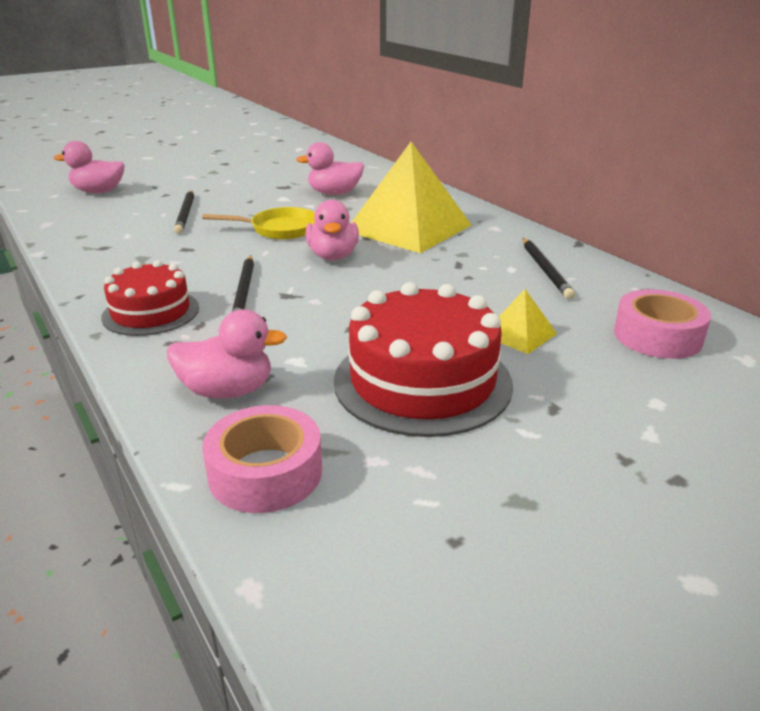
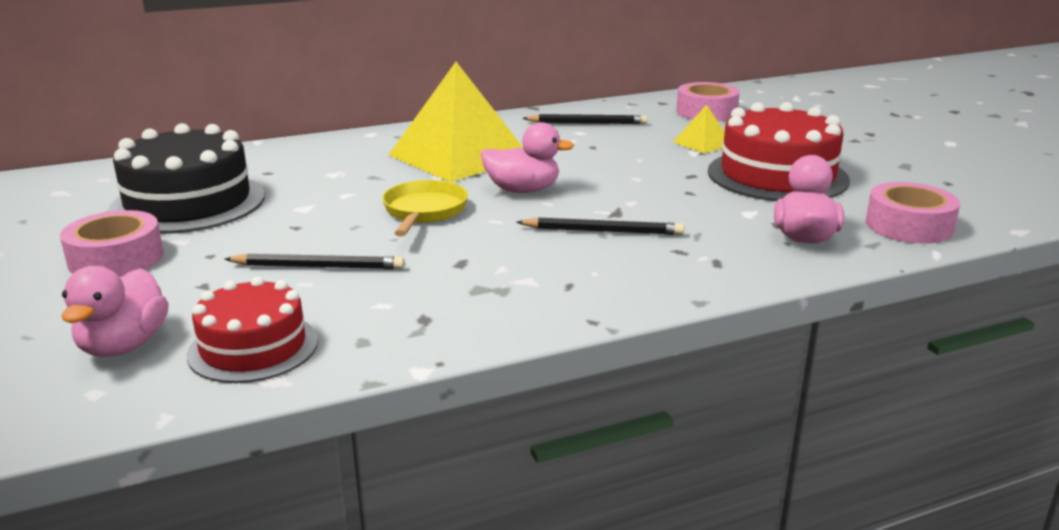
camera: 80 degrees left, 5 degrees down
(151, 312) = (648, 275): red cake -> red cake (253, 347)
(204, 173) = (116, 258): none -> pink tape
(286, 173) = (188, 203): none -> black cake
(334, 193) = (311, 180): pink duck -> none

